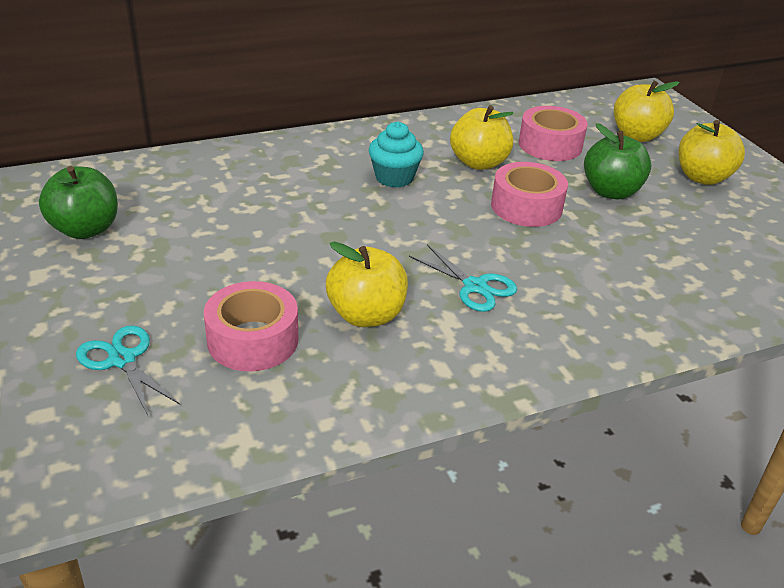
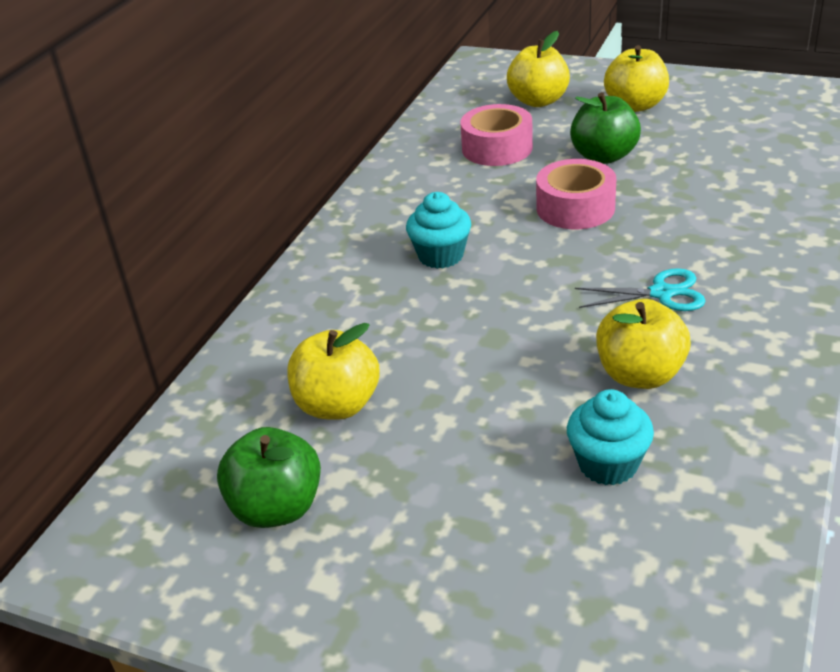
camera: 40 degrees left, 0 degrees up
(122, 359) = (552, 572): turquoise scissors -> none
(253, 340) = (608, 464): pink tape -> turquoise cupcake
(479, 163) = (476, 198): yellow apple -> yellow apple (337, 405)

